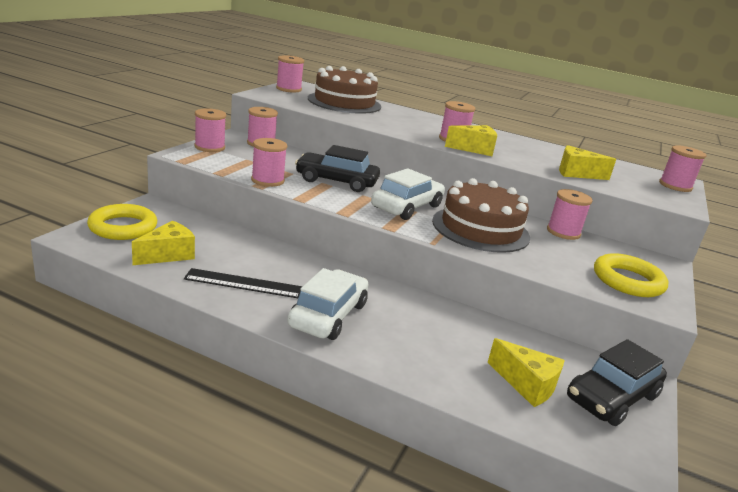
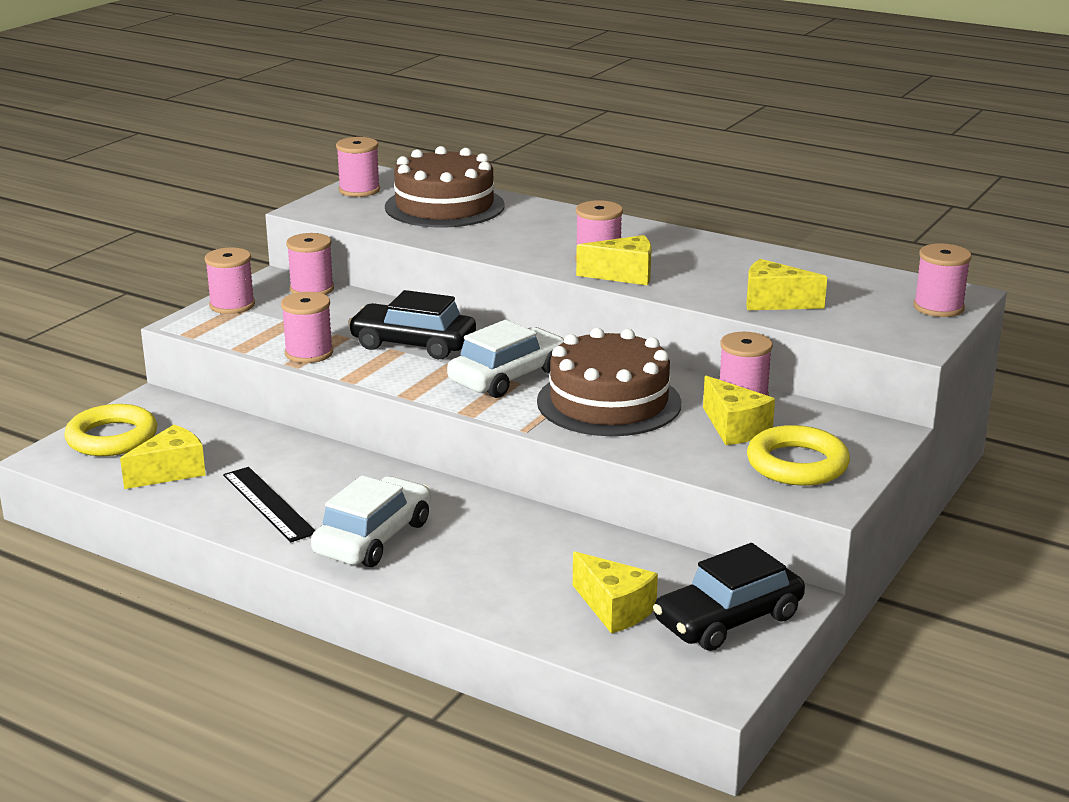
camera: 10 degrees right, 0 degrees up
(244, 284) = (268, 504): black ruler -> black ruler turned 45 degrees clockwise
(571, 253) = (734, 428): none -> yellow cheese

